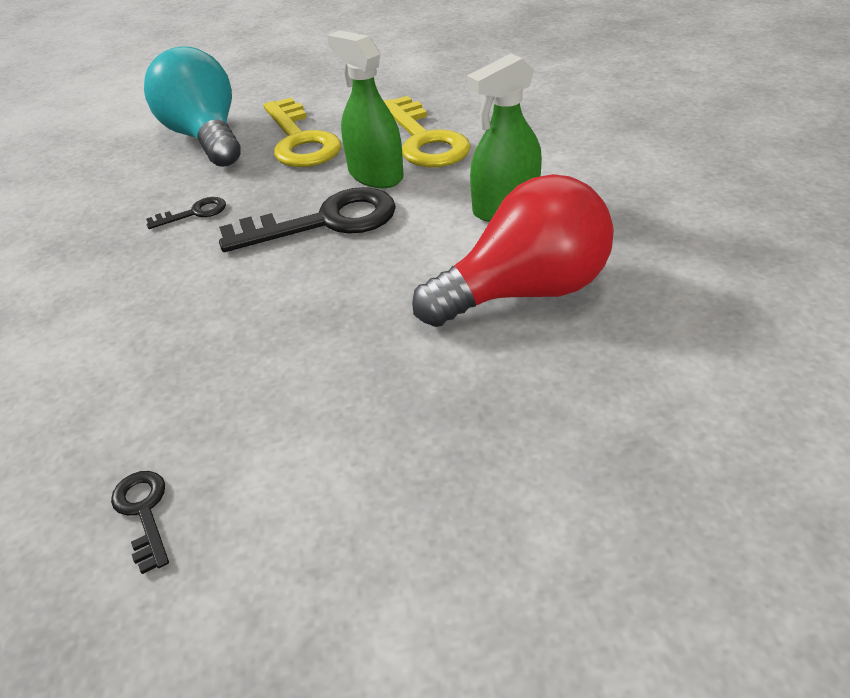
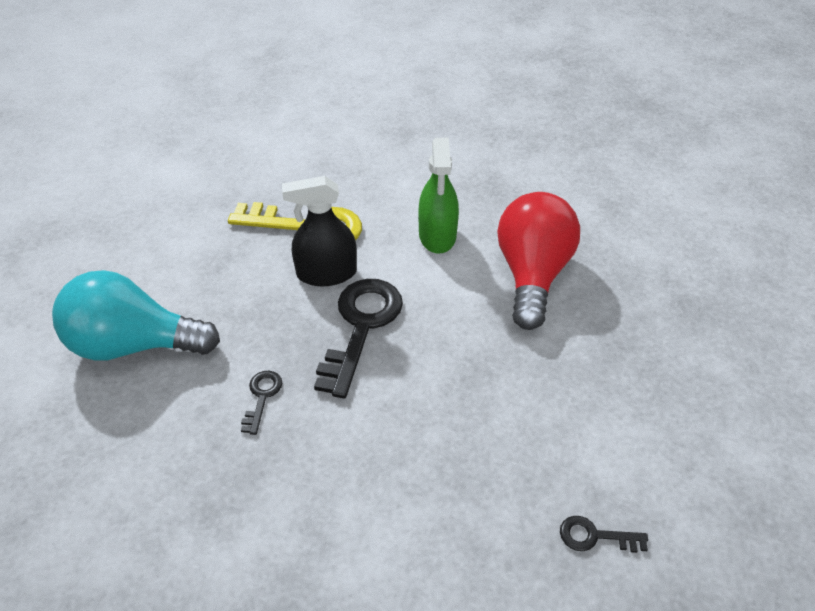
camera: 60 degrees left, 5 degrees up
(300, 140) = (220, 290): yellow key -> none
(375, 175) = (326, 273): green spray bottle -> black spray bottle

